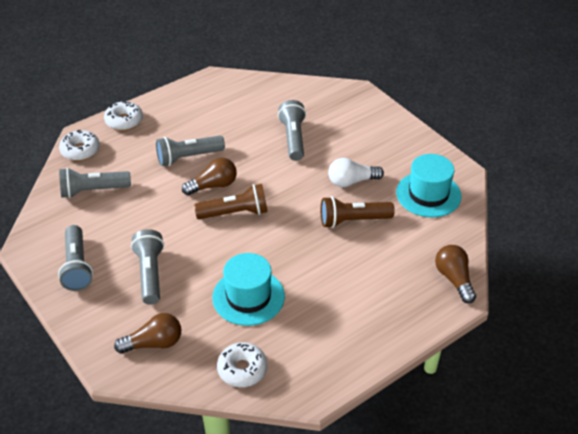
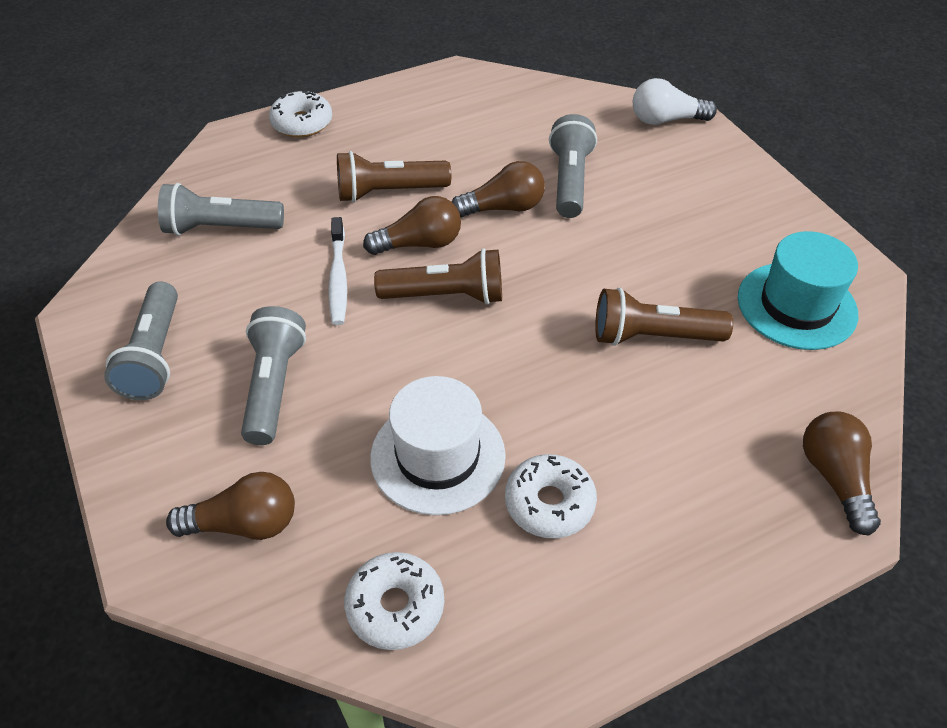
camera: 10 degrees right, 5 degrees up
(80, 150) = (220, 161): white donut -> white donut (549, 503)
(171, 211) = (338, 278): none -> white toothbrush
(188, 157) = (389, 192): grey flashlight -> brown flashlight
(248, 297) = (438, 456): turquoise hat -> white hat
(257, 159) = (503, 208): none -> brown light bulb
(351, 181) = (659, 265): white light bulb -> white light bulb (666, 120)

